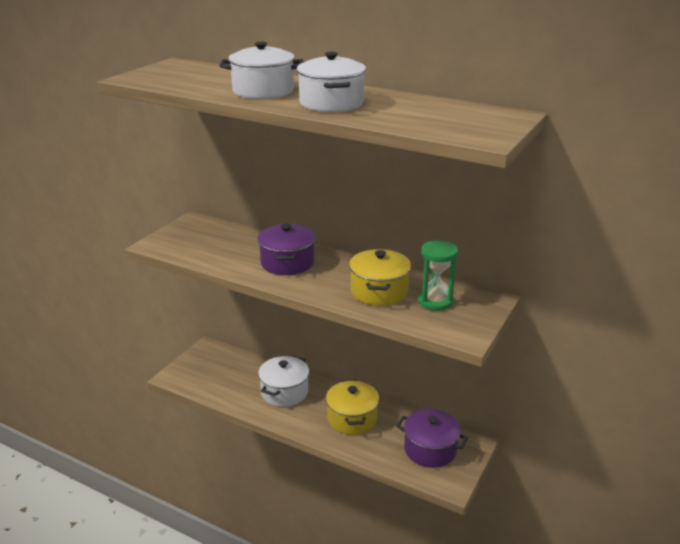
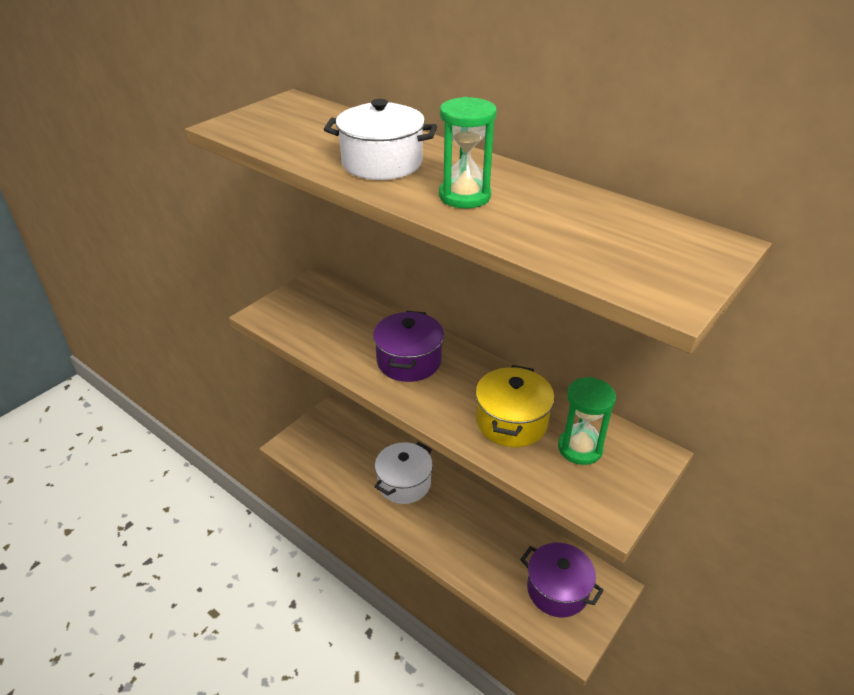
camera: 10 degrees right, 10 degrees up
(331, 103) = (464, 196): white pot -> green hourglass
(352, 418) = (474, 531): yellow pot -> none

